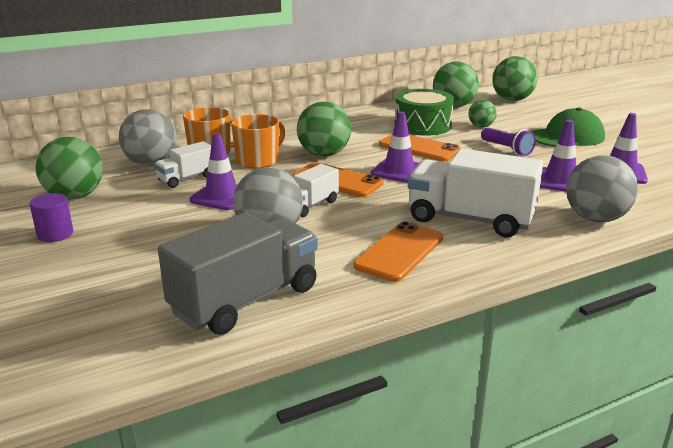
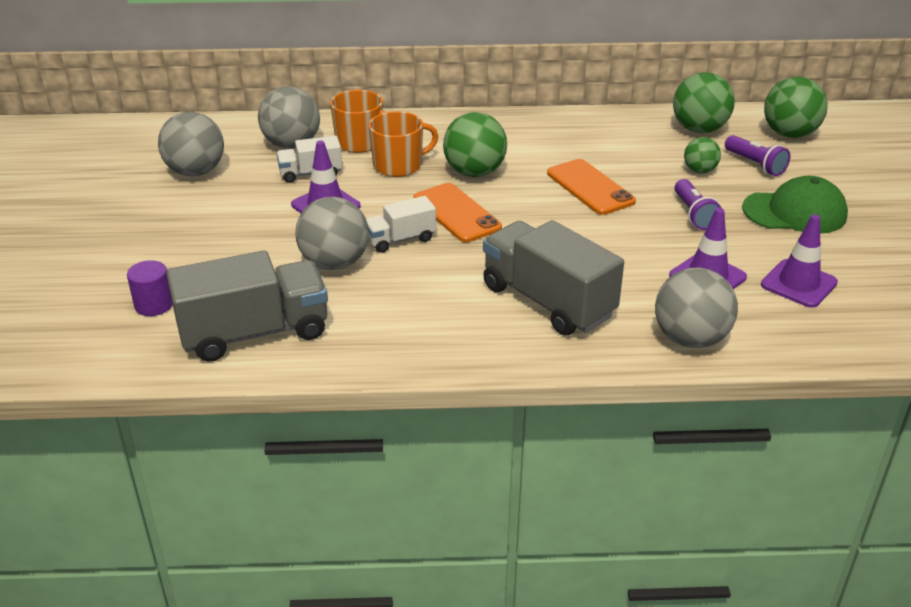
camera: 25 degrees right, 10 degrees up
(55, 234) = (151, 214): purple cylinder -> purple cylinder (154, 305)
(75, 196) = (196, 172): green ball -> grey ball
(399, 171) = (534, 216): purple traffic cone -> none
(399, 252) = (437, 321): orange phone -> none
(422, 125) = (628, 153): green drum -> none
(470, 219) = (548, 301): white truck -> grey truck
(511, 117) = (755, 164): none -> purple flashlight

